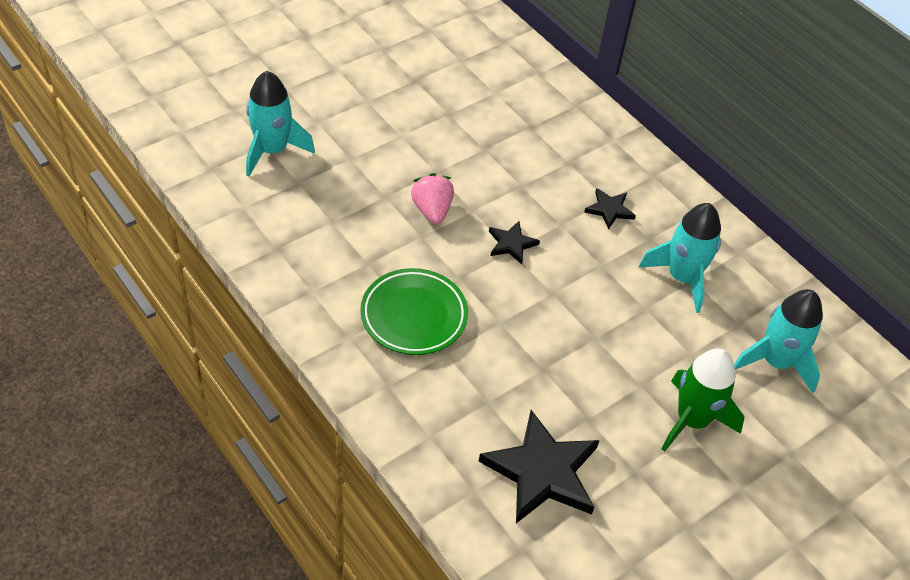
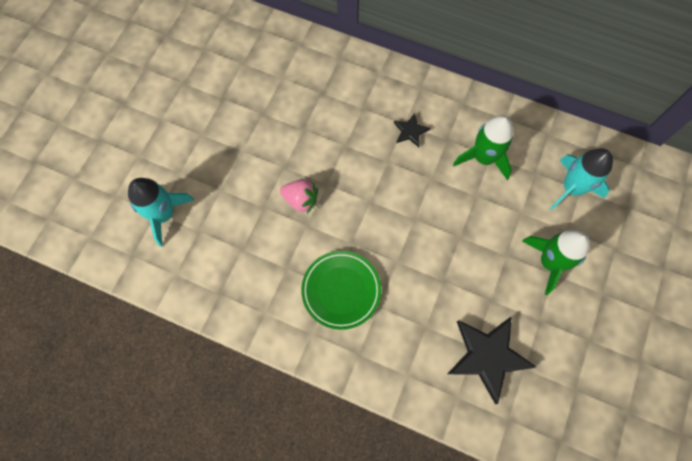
camera: 25 degrees left, 20 degrees up
(432, 210) = (301, 200): pink strawberry -> pink strawberry turned 150 degrees clockwise
(511, 244) = (367, 196): black star -> none
(682, 278) = (484, 158): turquoise rocket -> green rocket

